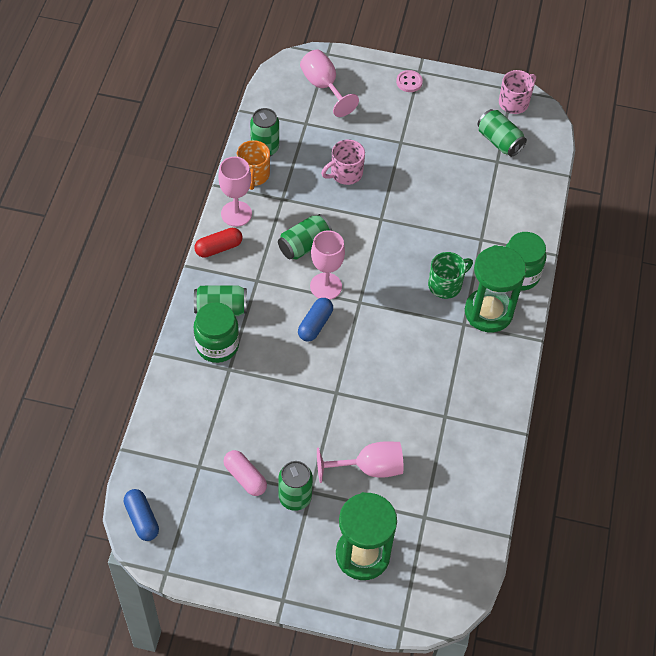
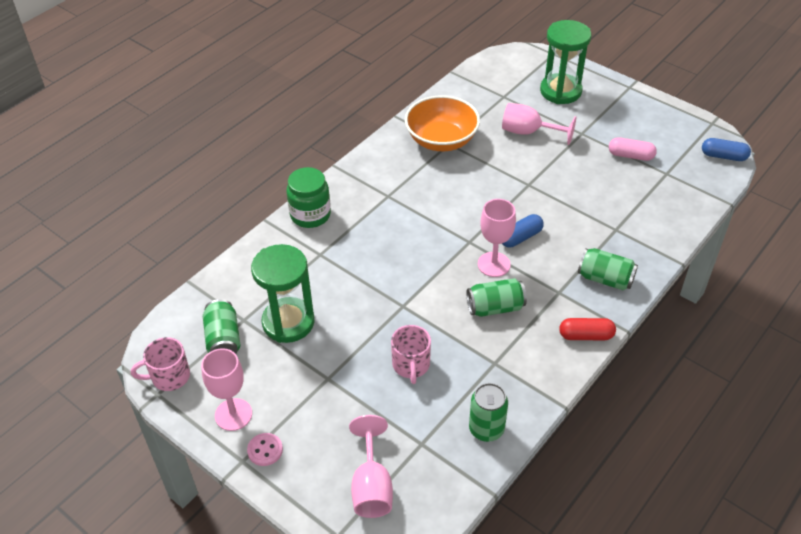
camera: 150 degrees left, 10 degrees down
(142, 519) = (723, 156): blue capsule -> blue capsule turned 75 degrees counterclockwise
(217, 345) = (620, 250): green jar -> none
(236, 214) = (552, 364): pink goblet -> pink goblet (233, 414)
(245, 477) = (630, 156): pink capsule -> pink capsule turned 60 degrees counterclockwise
(253, 175) = (514, 401): orange mug -> none
(295, 497) = (596, 133): green can -> none
(345, 173) = (411, 365): pink mug -> pink mug turned 90 degrees clockwise
(446, 285) = (381, 229): green mug -> none
(455, 417) = (441, 140): none -> orange bowl
(488, 312) = (360, 197): green hourglass -> green hourglass (288, 322)

